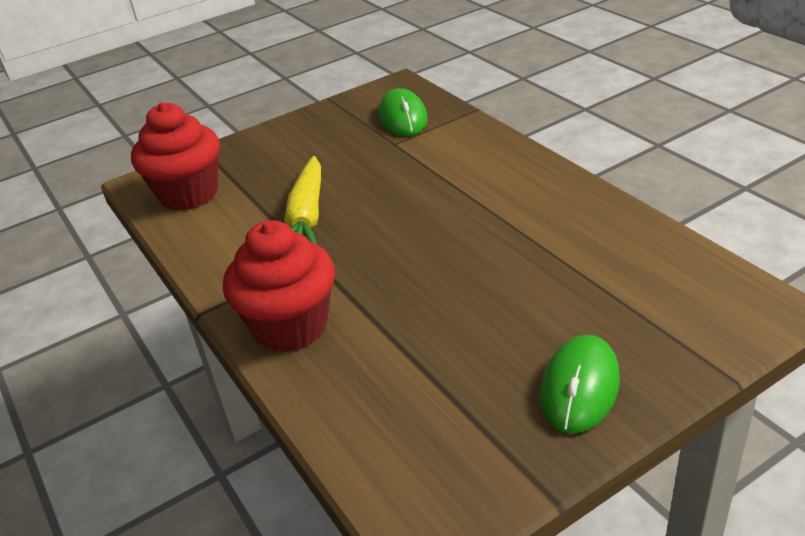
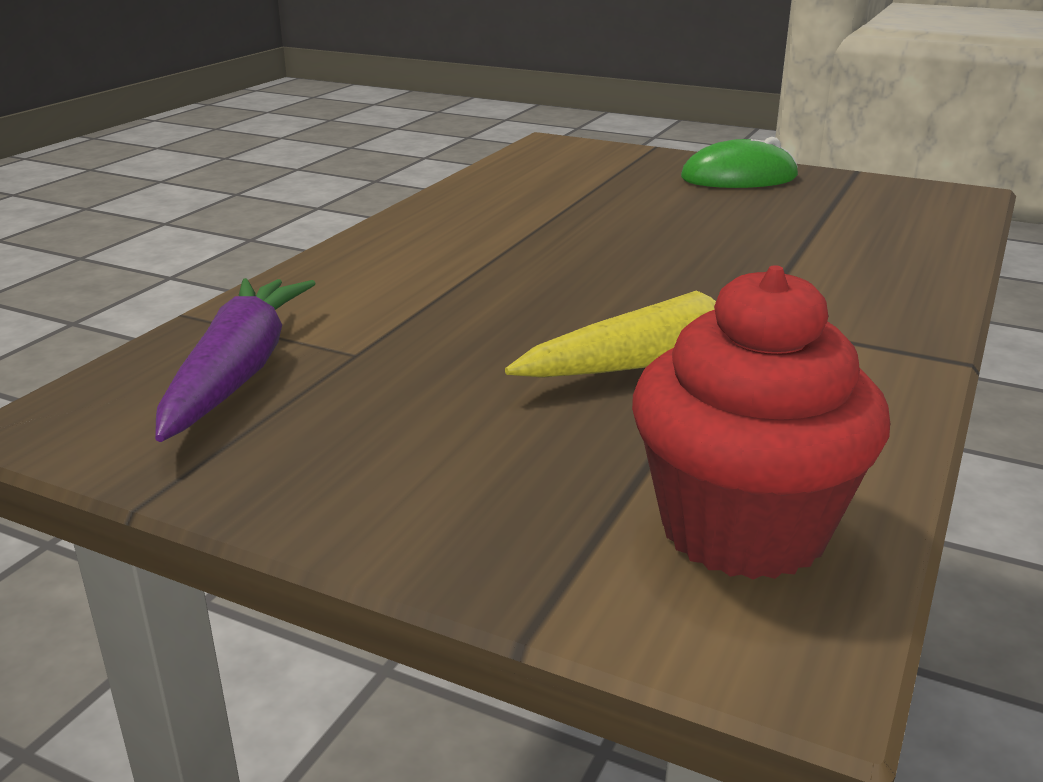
camera: 125 degrees left, 10 degrees down
(290, 326) = (880, 297): red cupcake -> none
(403, 117) = (238, 372): green mouse -> purple carrot

